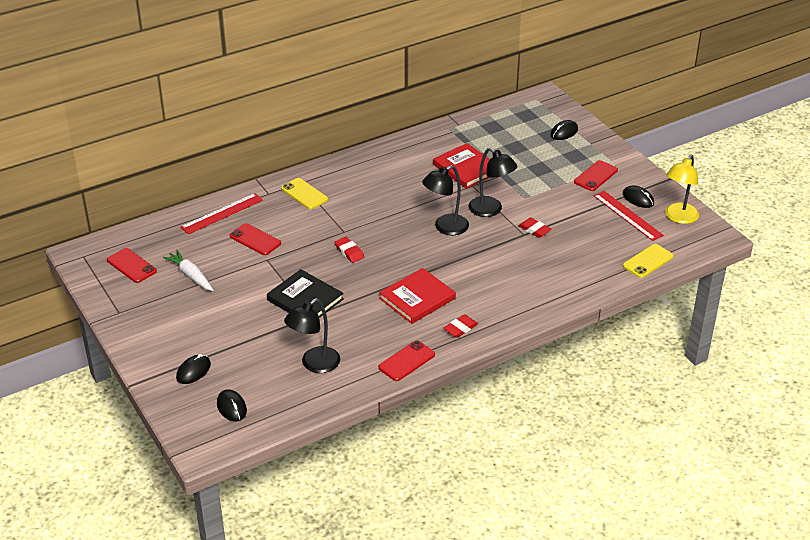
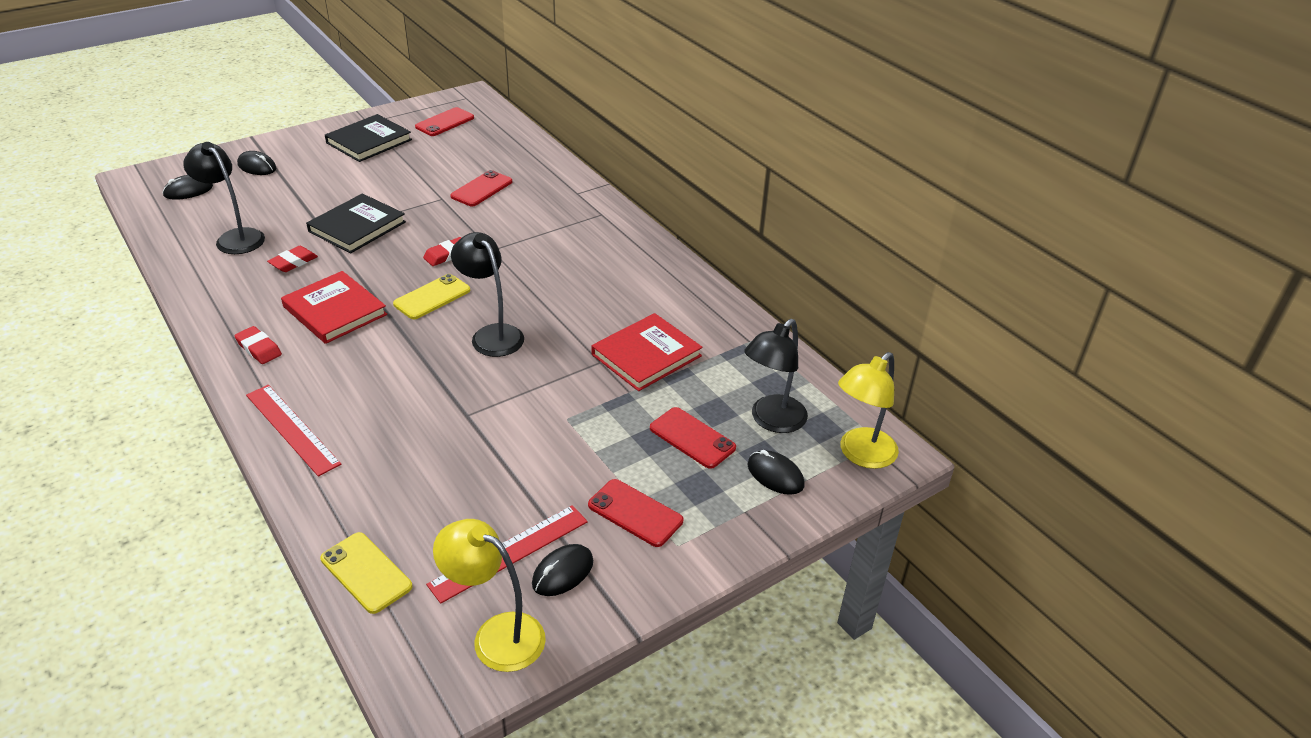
camera: 85 degrees right, 0 degrees up
(158, 308) = (369, 141): none -> black book
(191, 275) = (420, 155): white carrot -> none
(222, 213) = (536, 166): red ruler -> red ruler (292, 429)
(304, 194) = (576, 218): yellow phone -> yellow phone (432, 297)
(406, 361) = (210, 304): red phone -> red phone (692, 438)
(491, 210) = (533, 380): black lamp -> black lamp (772, 421)
(534, 230) = (477, 427): red eraser -> red eraser (293, 262)
(547, 105) = (861, 455): none -> yellow lamp

